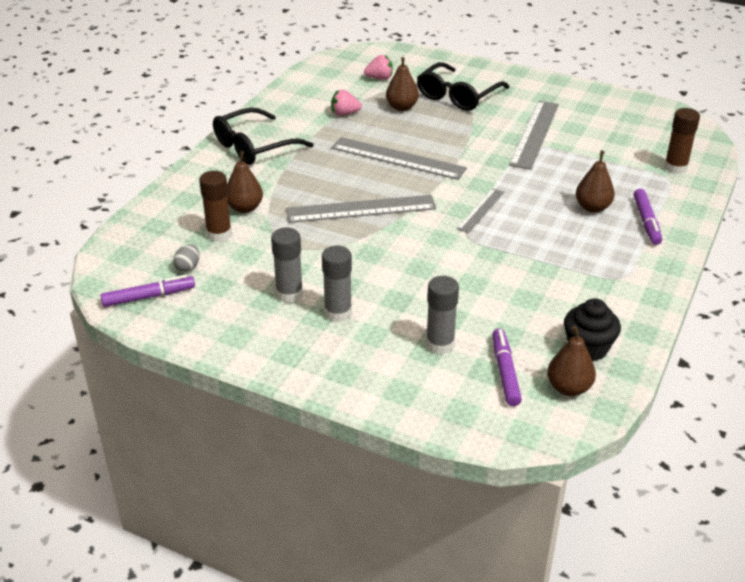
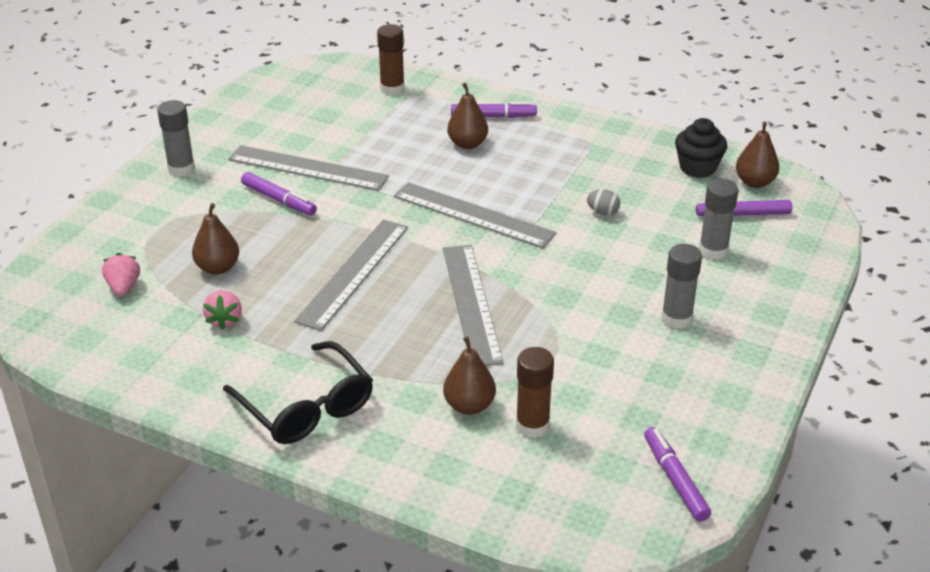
camera: 90 degrees left, 0 degrees up
(188, 267) = (608, 449): grey egg -> grey egg (603, 212)
(289, 294) = (649, 356): grey glue stick -> grey glue stick (181, 169)
(458, 96) = (196, 219): black glasses -> none
(480, 210) = (473, 215): grey ruler -> grey ruler, size x1.81
(488, 124) = (279, 200): none -> purple marker

